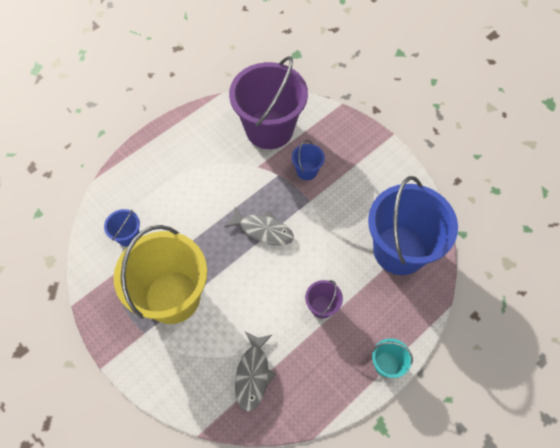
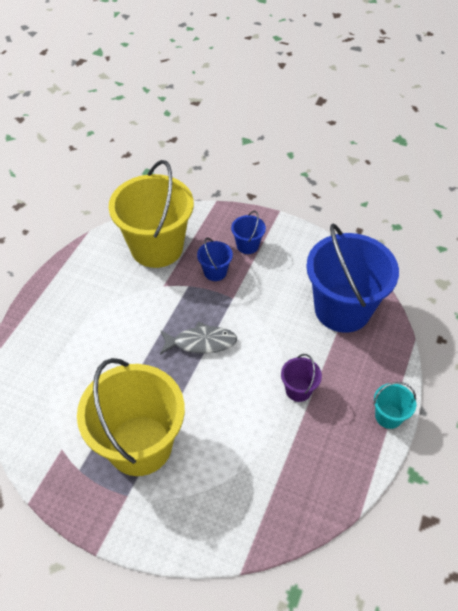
camera: 25 degrees left, 10 degrees down
(128, 236) = (58, 405): blue bucket -> blue bucket (247, 245)
(253, 374) = (265, 484): grey fish -> none
(269, 129) = (157, 247): purple bucket -> yellow bucket

